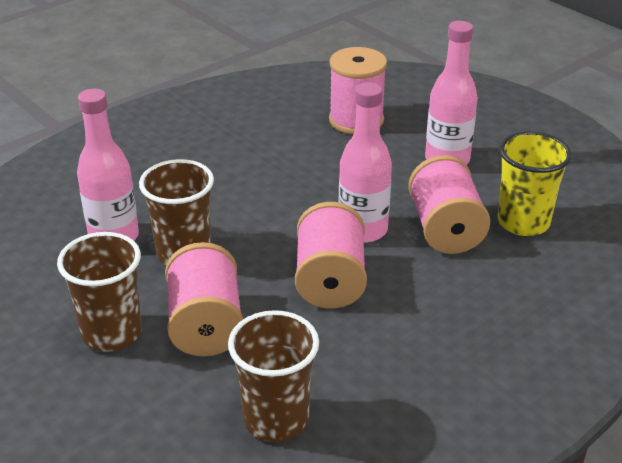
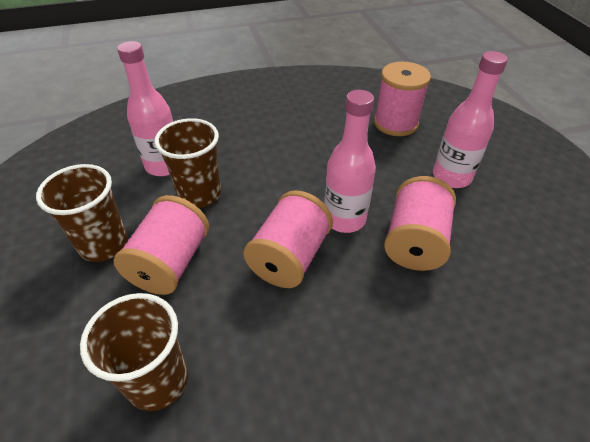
camera: 25 degrees right, 10 degrees up
(523, 222) = (491, 258): yellow cup -> none

